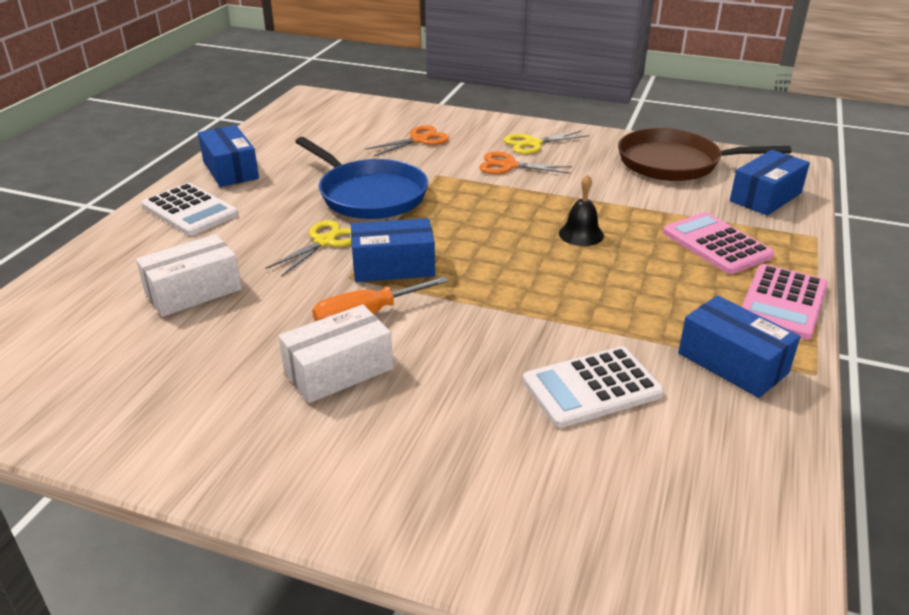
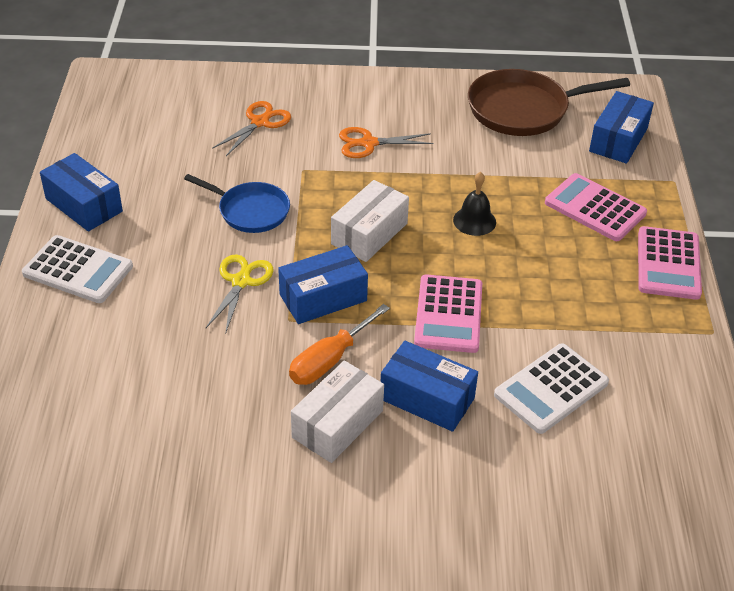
camera: 20 degrees left, 10 degrees up
(193, 291) = (151, 370): white box -> white box (369, 233)
(369, 195) = (250, 211): blue pan -> blue pan, size x0.63
(512, 301) = (448, 314): none -> pink calculator
(533, 143) = (378, 107): yellow scissors -> none
(732, 363) = (649, 337): blue box -> blue box (427, 399)

